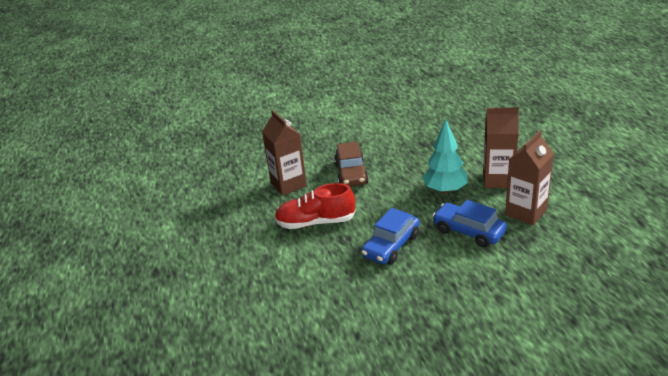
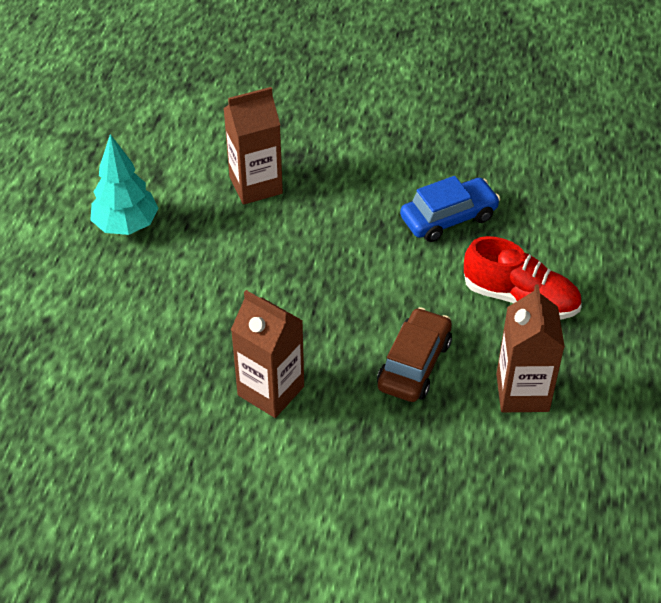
camera: 155 degrees left, 15 degrees up
(445, 190) = (313, 264): turquoise tree -> turquoise tree (126, 225)
(469, 231) = (344, 193): blue car -> none
(498, 180) = (232, 246): brown carton -> brown carton (271, 391)

